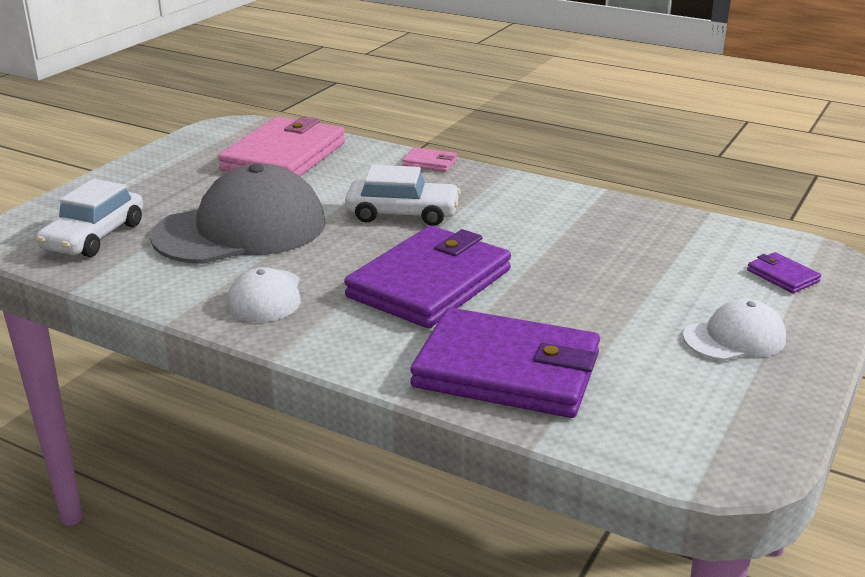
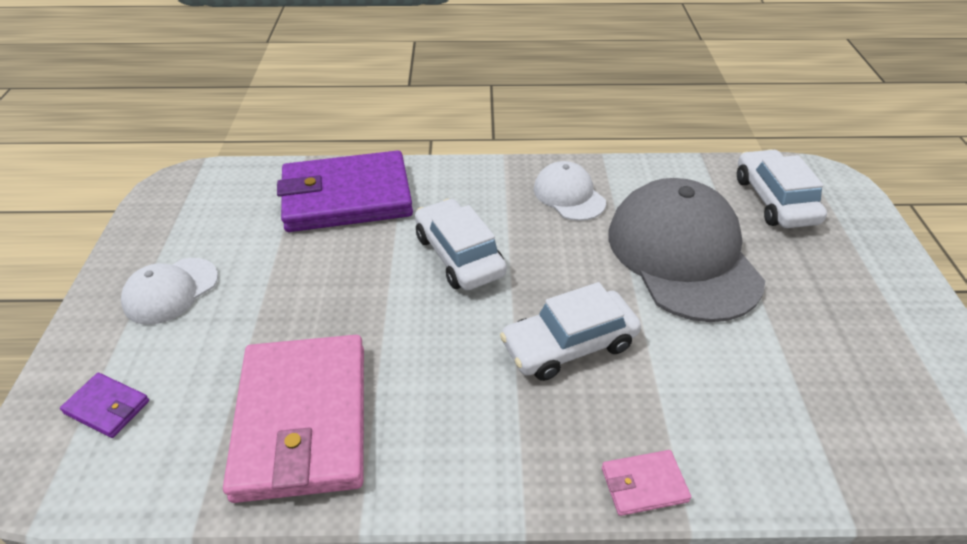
camera: 150 degrees right, 15 degrees up
(241, 229) = (682, 255): grey cap -> grey cap turned 135 degrees clockwise
(284, 156) = (824, 404): pink wallet -> pink wallet (302, 420)
(430, 283) = (459, 255): purple wallet -> white car

